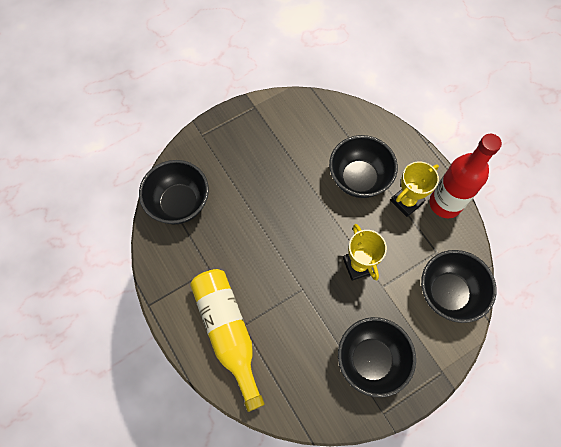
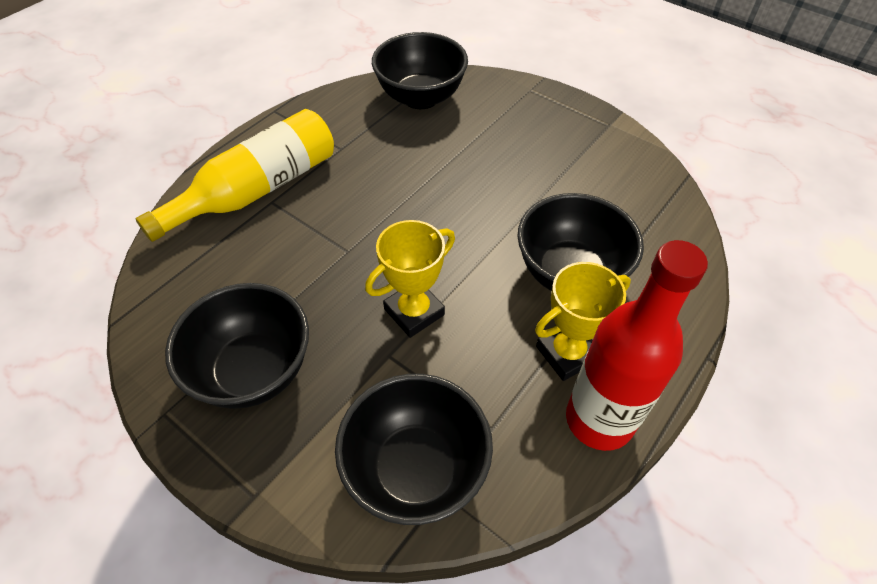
camera: 70 degrees right, 15 degrees down
(406, 201) = (567, 353): yellow trophy -> yellow trophy turned 60 degrees counterclockwise

